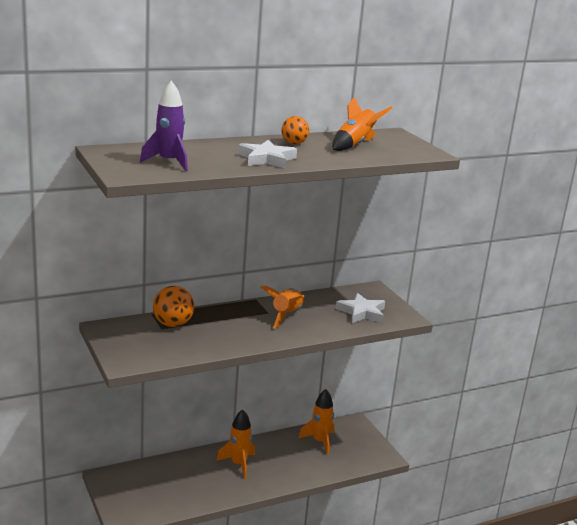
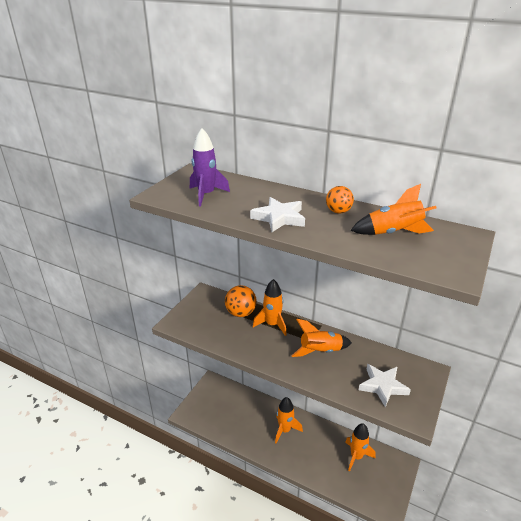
camera: 55 degrees right, 10 degrees up
(216, 318) = (272, 324): none -> orange rocket

